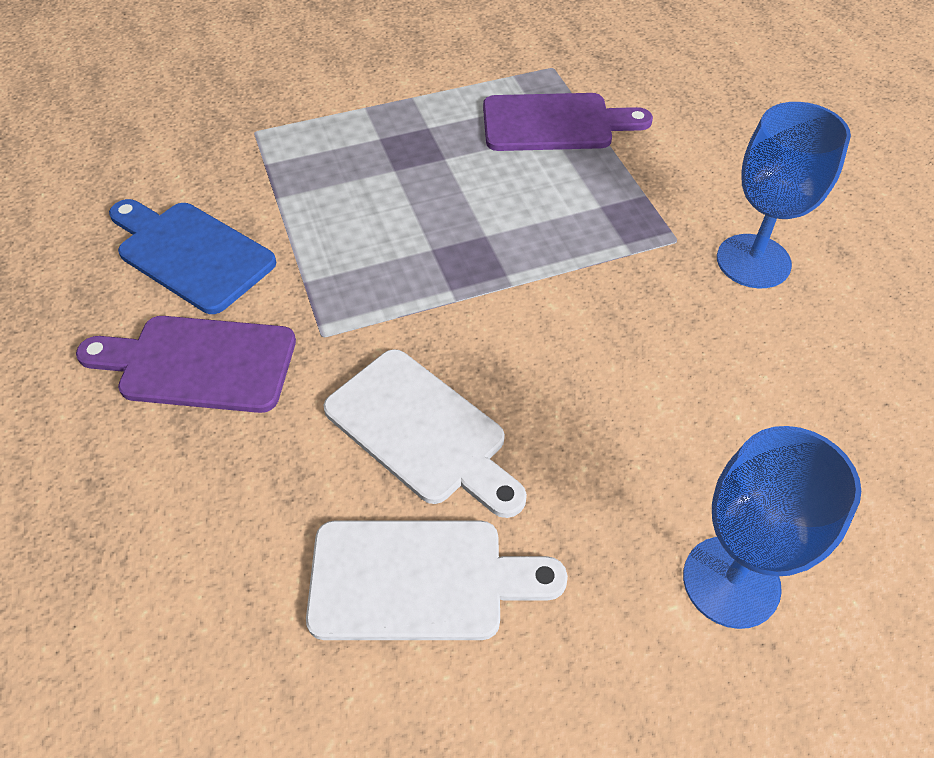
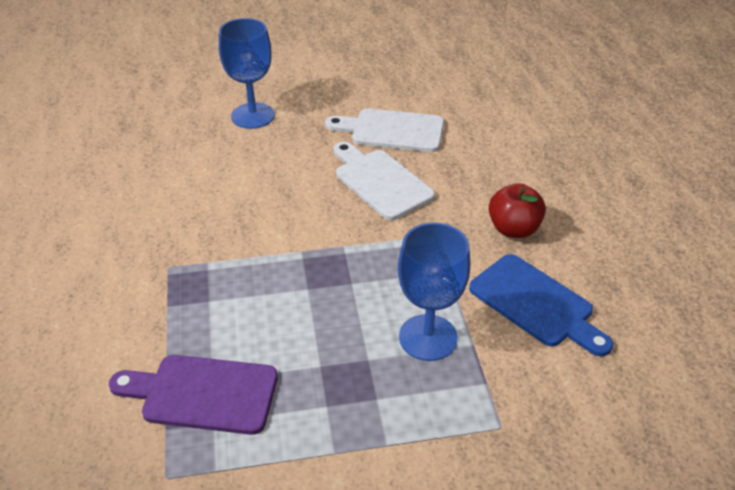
camera: 170 degrees left, 10 degrees down
(198, 364) = (513, 229): purple cutting board -> red apple
(753, 261) = (127, 246): blue goblet -> blue goblet (428, 337)

